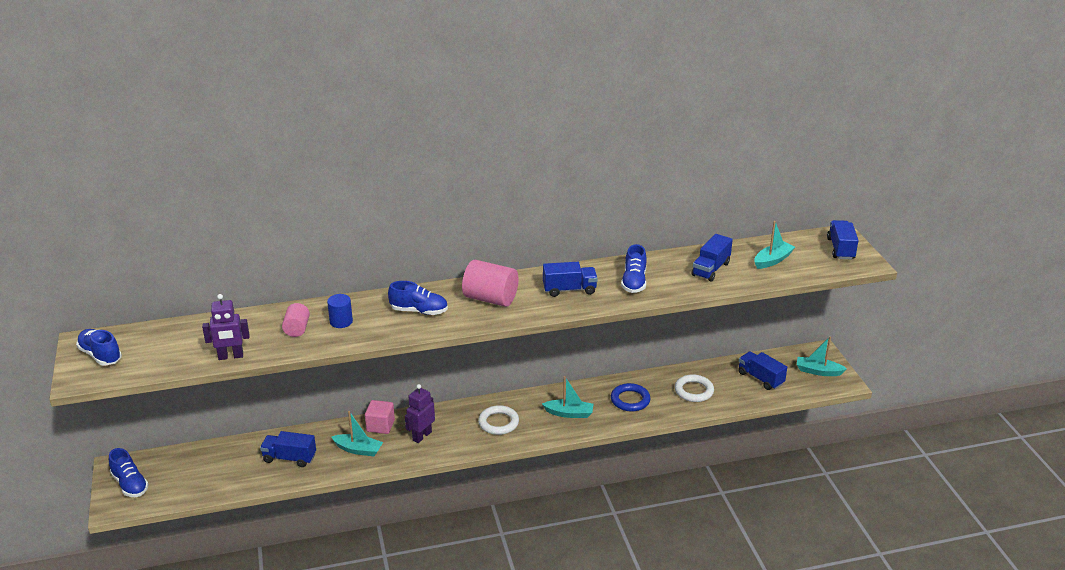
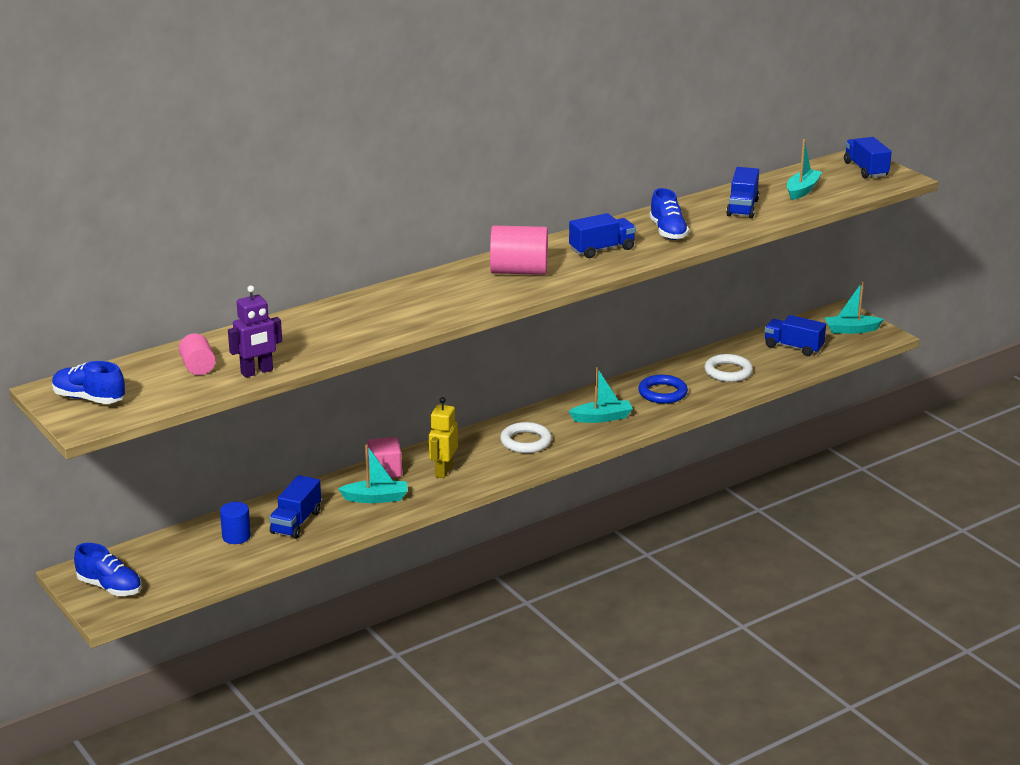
camera: 20 degrees left, 5 degrees down
(289, 458) = (296, 522): blue truck -> blue truck turned 60 degrees counterclockwise
(297, 329) = (313, 334): pink cylinder -> pink cylinder (198, 367)
(341, 321) = (361, 319): blue cylinder -> blue cylinder (236, 536)
(419, 311) = (445, 295): blue shoe -> none
(422, 436) = (443, 471): purple robot -> yellow robot

